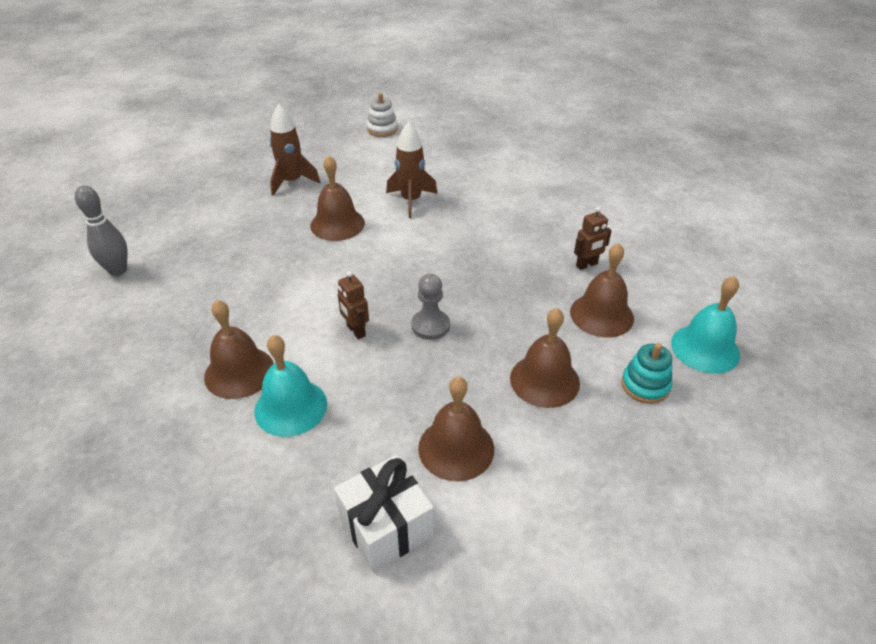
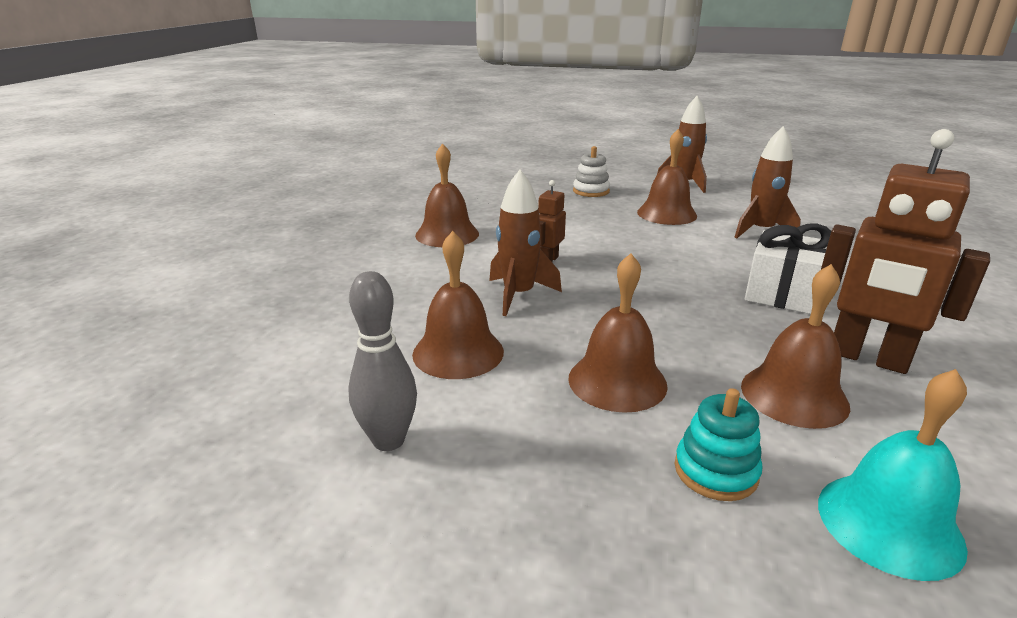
camera: 60 degrees right, 15 degrees down
(118, 270) = (496, 171): grey bowling pin -> grey bowling pin (388, 440)
(290, 407) = (431, 263): turquoise bell -> none
(382, 129) = (832, 190): white stacking toy -> white stacking toy (591, 191)
(386, 526) = (334, 343): white gift -> white gift (782, 294)
(398, 375) = (518, 295): none -> brown rocket
(430, 326) = (604, 291): grey pawn -> none
(587, 265) = (867, 358): brown robot -> brown robot, size x2.05

